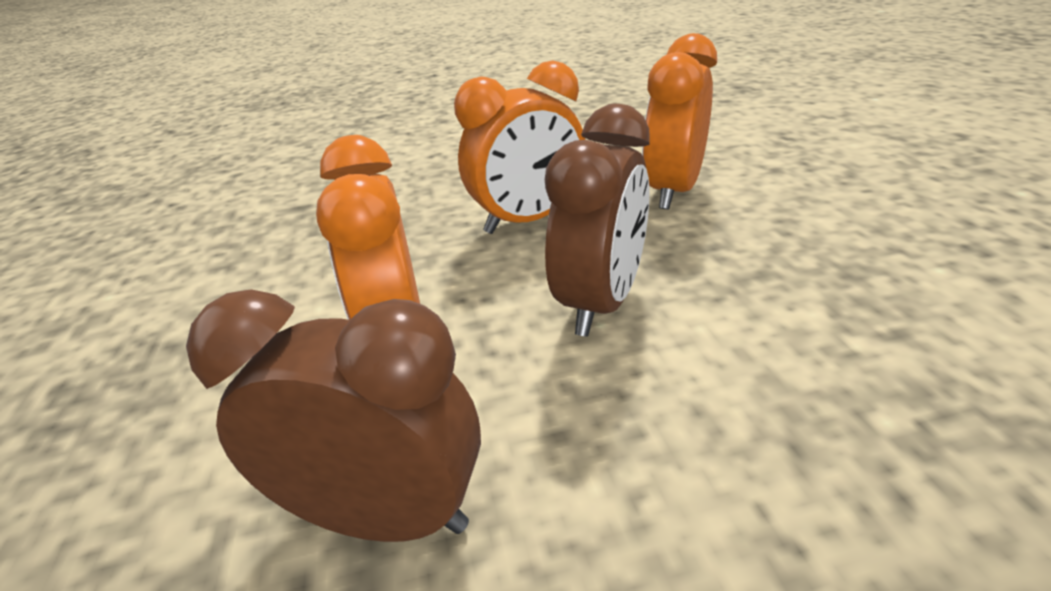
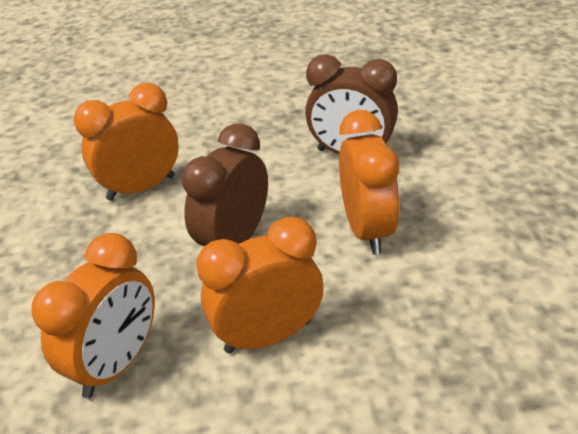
camera: 175 degrees left, 5 degrees up
(842, 386) = (141, 188): none -> orange clock

